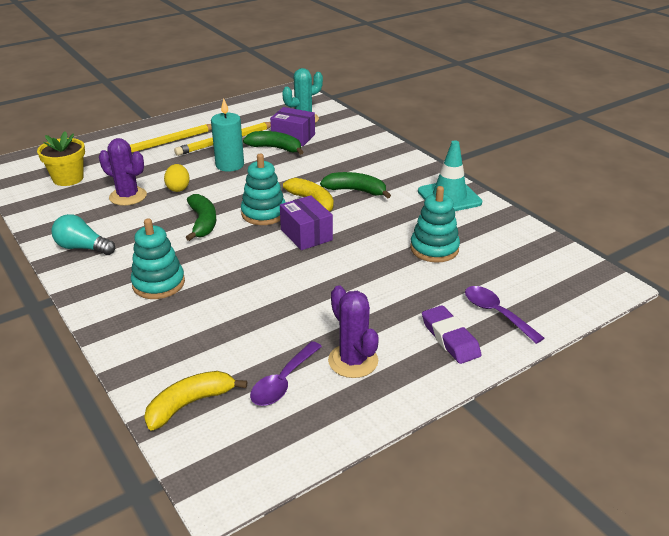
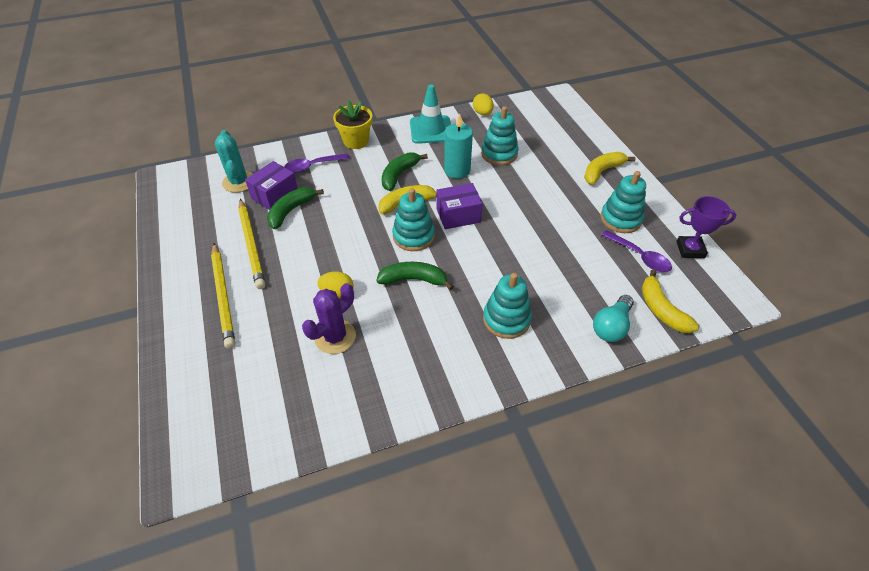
camera: 75 degrees left, 15 degrees up
(68, 178) = (262, 396): yellow flower pot -> yellow flower pot (356, 141)
(82, 248) = (427, 379): turquoise light bulb -> turquoise light bulb (611, 326)
(230, 165) = (308, 248): turquoise candle -> turquoise candle (457, 170)
(314, 435) = (690, 249): none -> purple trophy
(353, 361) = (620, 219): purple cactus -> turquoise stacking toy
(450, 338) = (602, 171): purple eraser -> yellow banana
(496, 313) = (579, 146): purple spoon -> purple spoon (312, 166)
(512, 227) = (482, 113): none -> yellow egg

